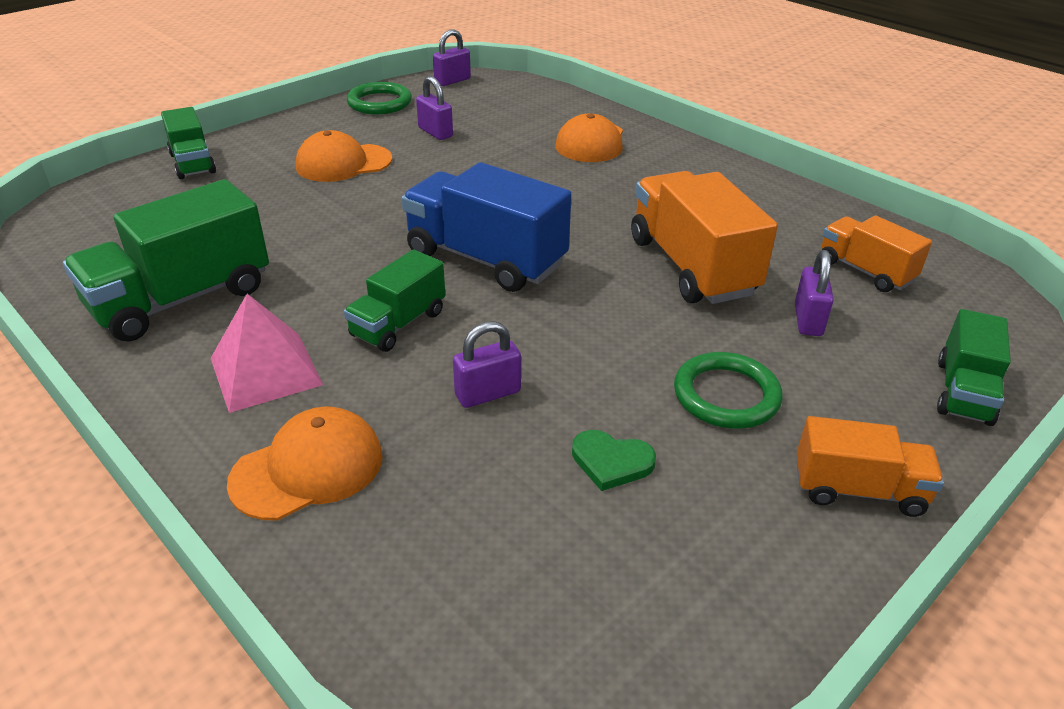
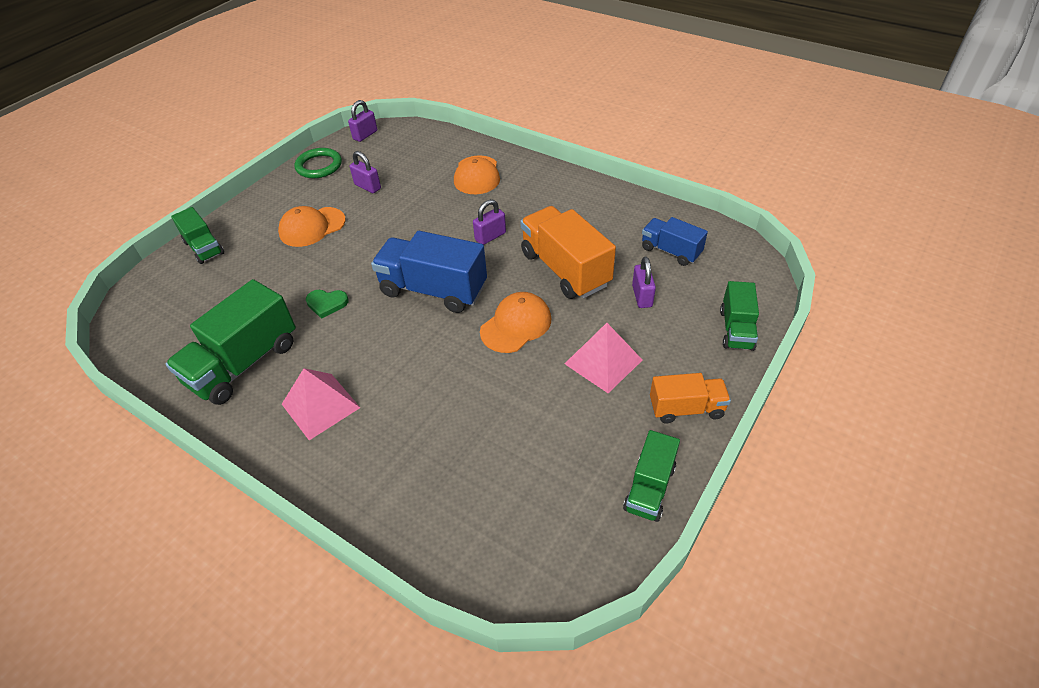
camera: 10 degrees left, 10 degrees up
(308, 468) = (371, 467): orange cap -> orange cap (516, 325)
(398, 324) = (393, 352): green truck -> green truck (649, 488)
(488, 394) = (463, 391): purple padlock -> purple padlock (490, 236)
(611, 462) = (547, 422): green heart -> green heart (327, 303)
(726, 395) = (603, 361): green ring -> pink pyramid
(865, 271) = (671, 251): orange truck -> blue truck

